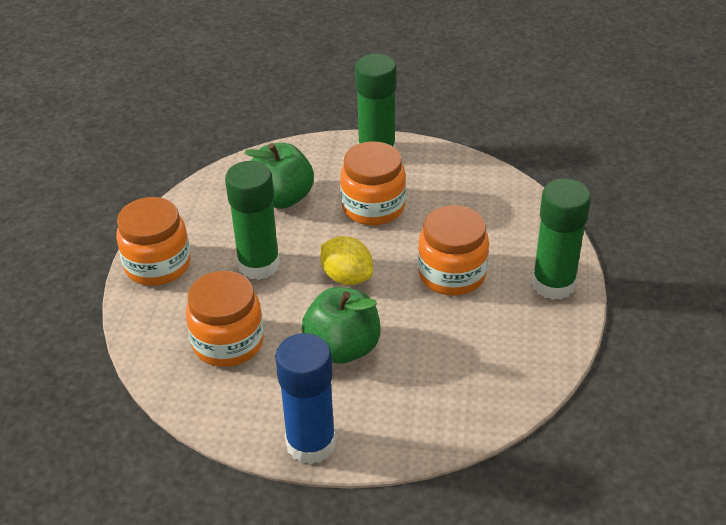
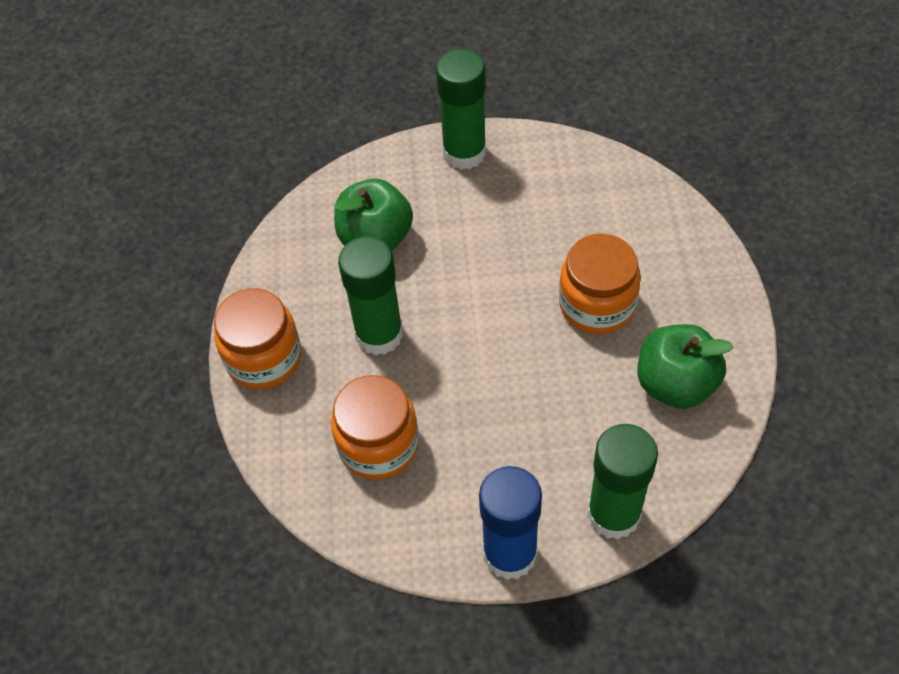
camera: 10 degrees left, 15 degrees up
(343, 348) = (507, 425): green apple -> green apple (675, 384)
(347, 277) = (483, 331): yellow lemon -> none
(373, 207) = (483, 230): orange jar -> none
(553, 284) = (709, 295): green glue stick -> green glue stick (613, 514)

